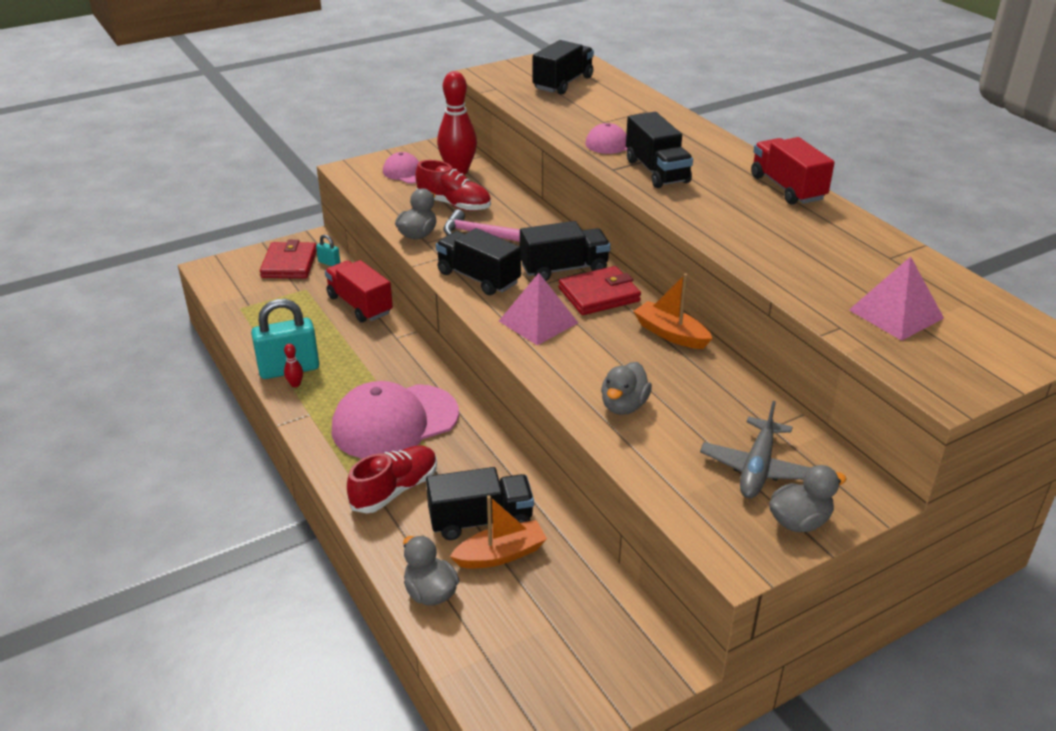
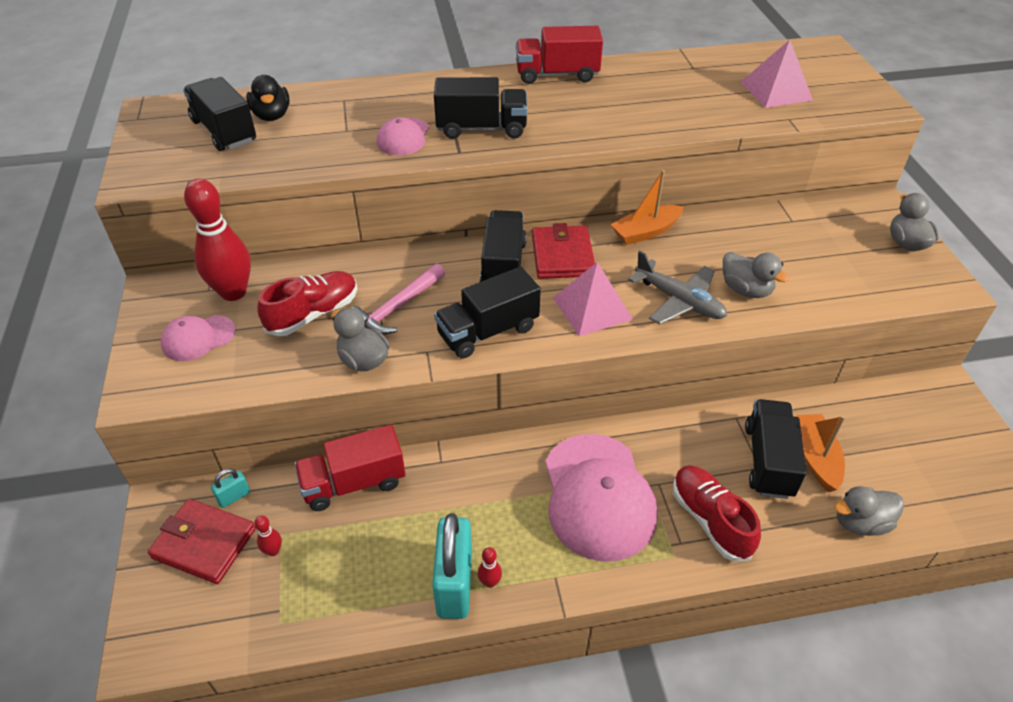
camera: 70 degrees left, 10 degrees up
(292, 290) = (273, 551): none -> red bowling pin
(598, 92) = (272, 115): none -> black duck
(757, 468) = (842, 243): grey plane -> grey plane (679, 301)

